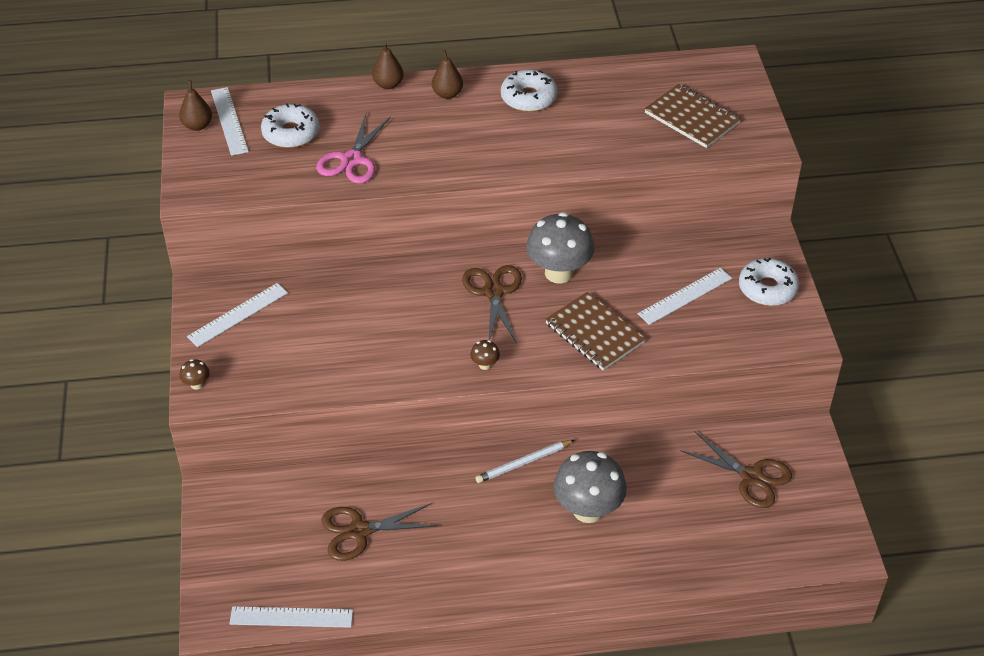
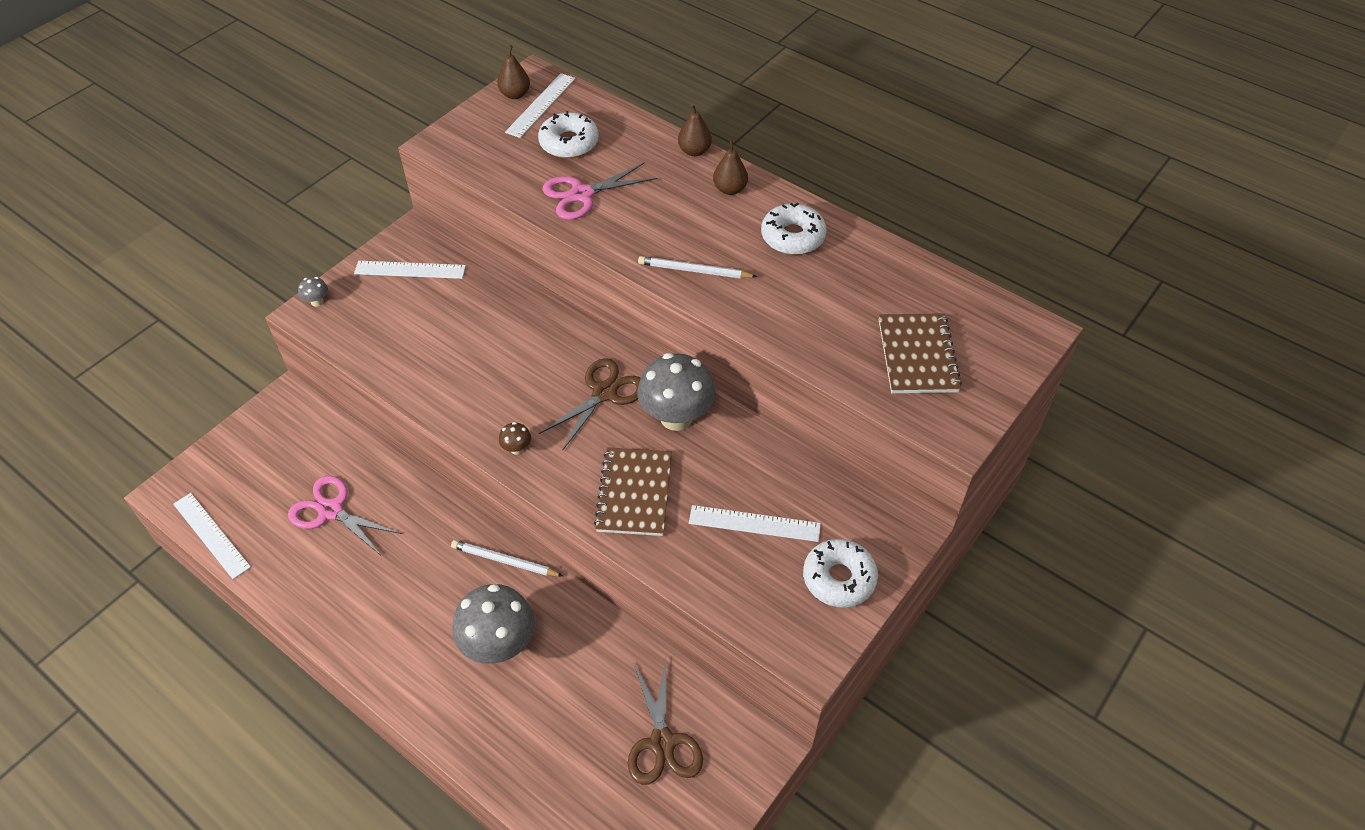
camera: 45 degrees right, 5 degrees up
(196, 384) = (317, 302): brown mushroom -> grey mushroom
(359, 531) = (331, 510): brown scissors -> pink scissors
(497, 157) = (694, 271): none -> white pencil

